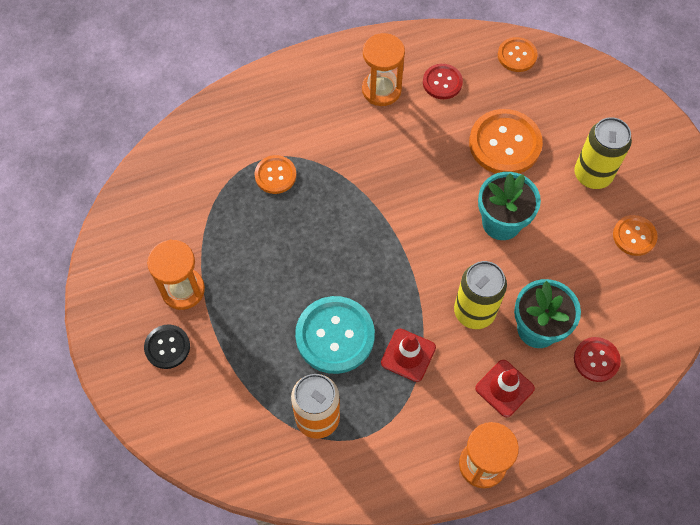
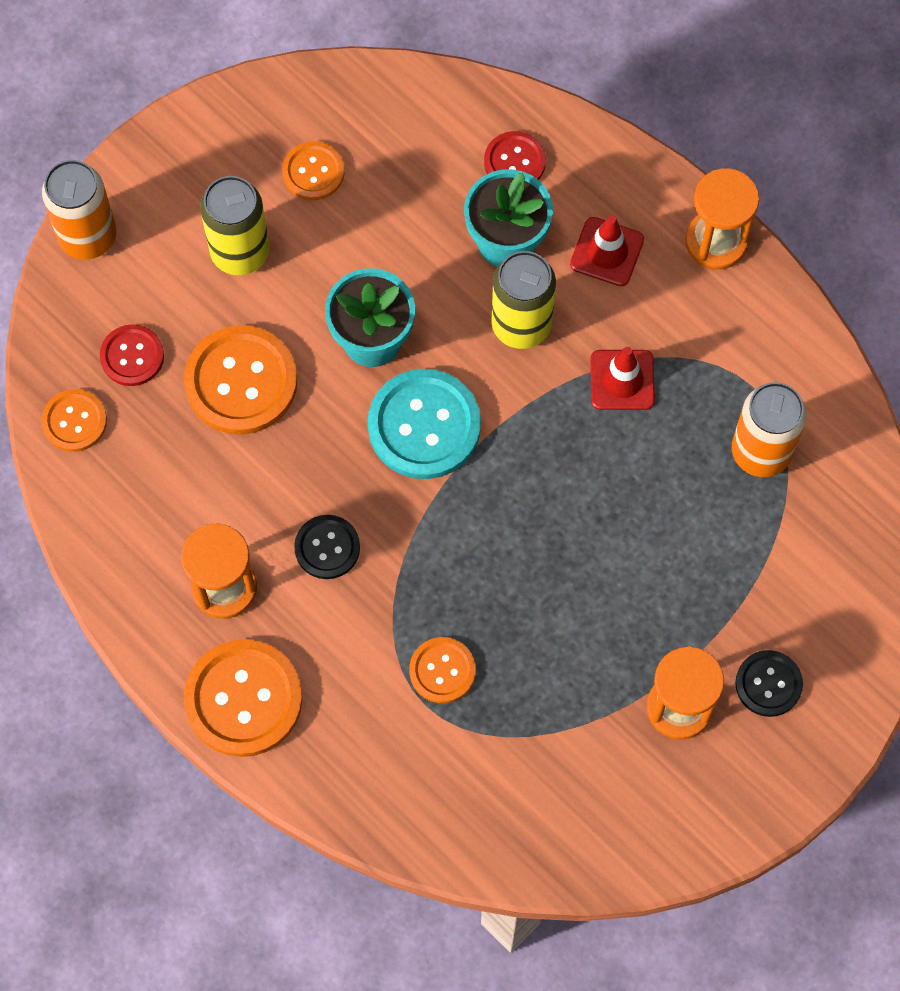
camera: 115 degrees left, 5 degrees up
(313, 75) = (243, 699): none -> orange button
(335, 336) = (642, 480): turquoise button -> turquoise button (424, 425)
(379, 147) = (327, 548): none -> black button
(442, 82) = (172, 507): red button -> red button (132, 356)
(635, 101) = (88, 236): none -> orange can

